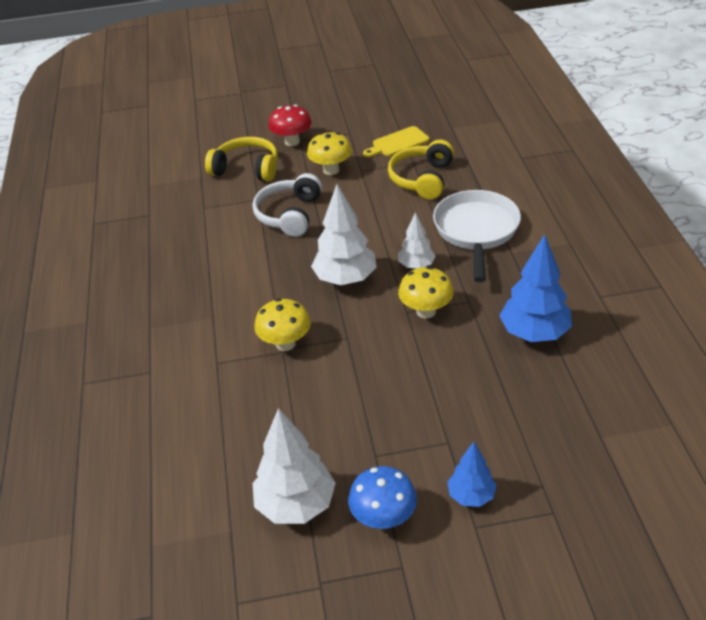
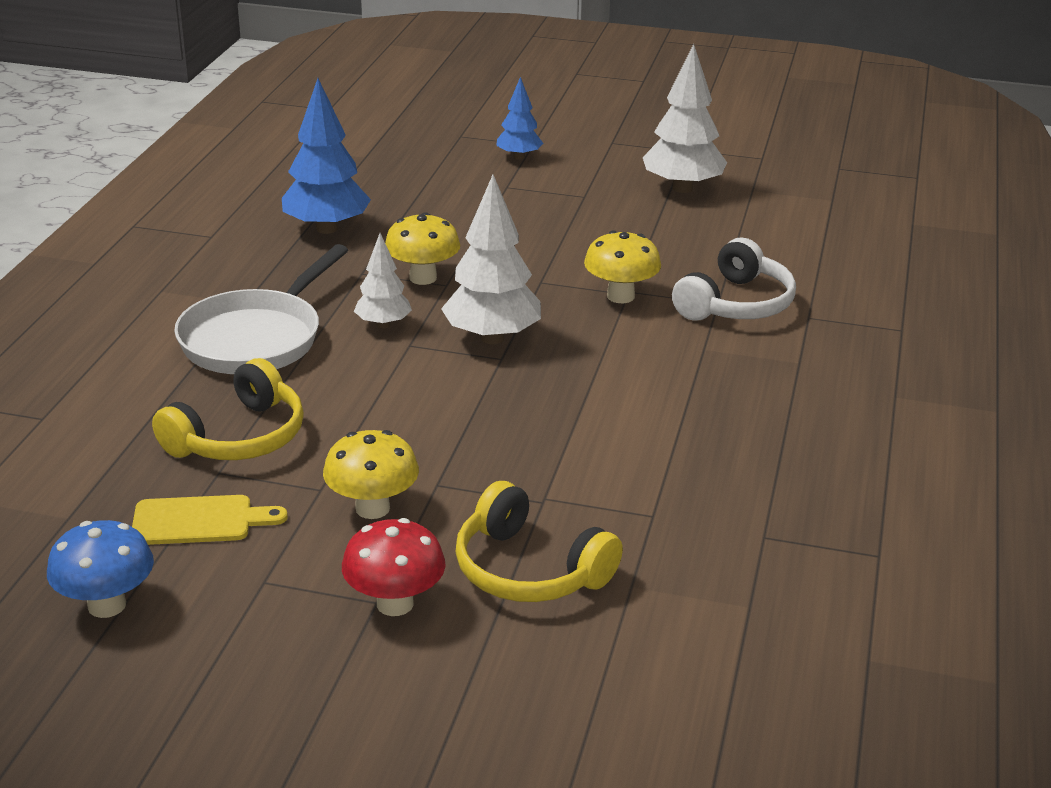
camera: 160 degrees left, 10 degrees down
(289, 214) = (507, 451): white headphones -> white headphones (736, 304)
(383, 518) = (607, 164): blue mushroom -> blue mushroom (107, 605)

